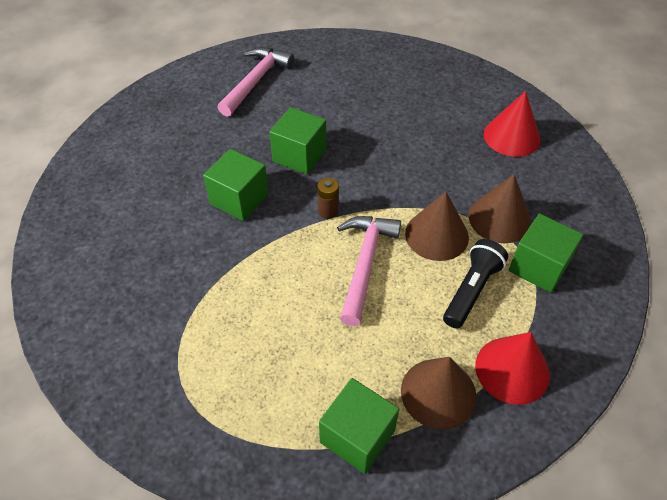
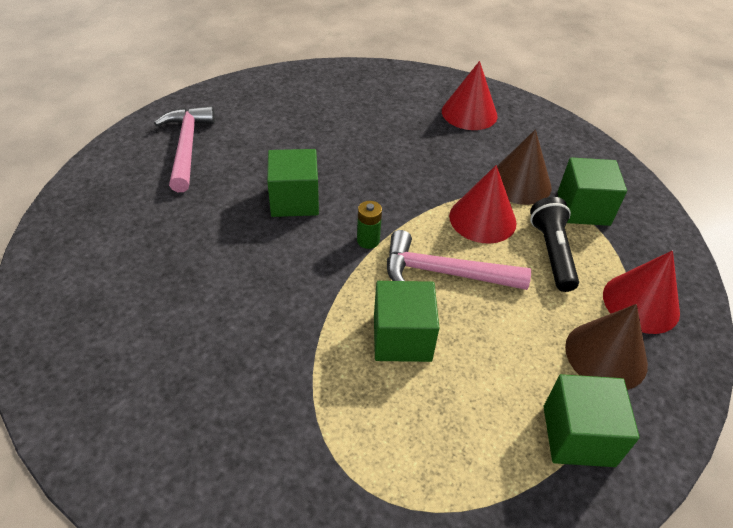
camera: 35 degrees left, 5 degrees down
(239, 199) = (267, 268): green cube -> green cube (402, 338)
(328, 211) = (368, 240): brown battery -> green battery
(365, 263) = (444, 273): pink hammer -> pink hammer turned 60 degrees counterclockwise
(436, 235) = (482, 219): brown cone -> red cone

